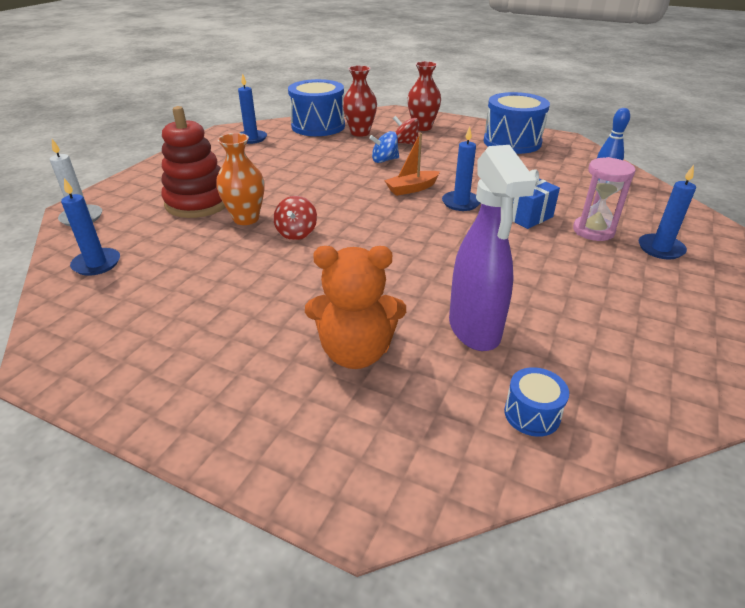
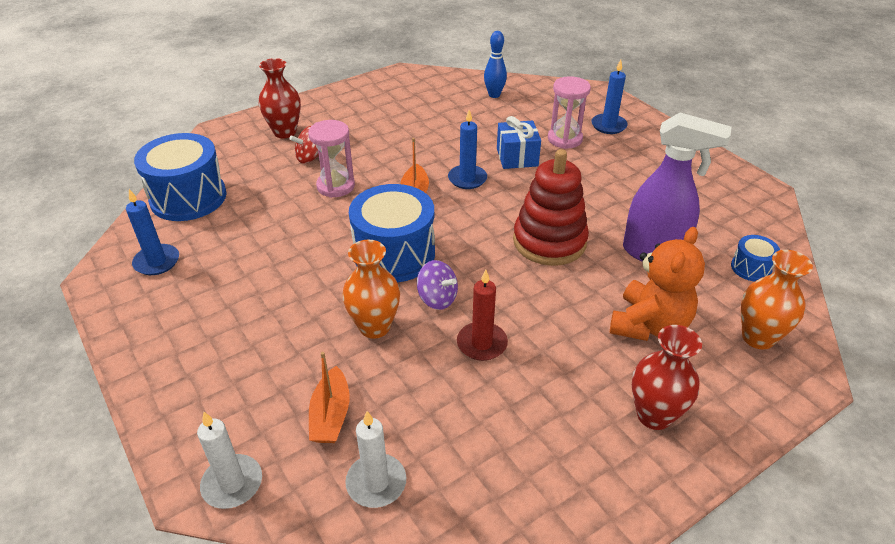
camera: 60 degrees left, 5 degrees up
(97, 264) = (376, 483): blue candle -> white candle
(151, 230) = (331, 415): none -> orange boat
(198, 202) = (297, 357): red stacking toy -> red stacking toy (549, 241)
(260, 266) = (482, 343): none -> red candle
(296, 233) = (437, 298): red spinning top -> purple spinning top
(360, 133) = (247, 175): red vase -> red vase (654, 415)
(384, 160) = (336, 186): blue spinning top -> pink hourglass
(404, 445) = (758, 337): none -> orange vase
(512, 142) = (380, 100): blue drum -> blue drum (394, 254)

